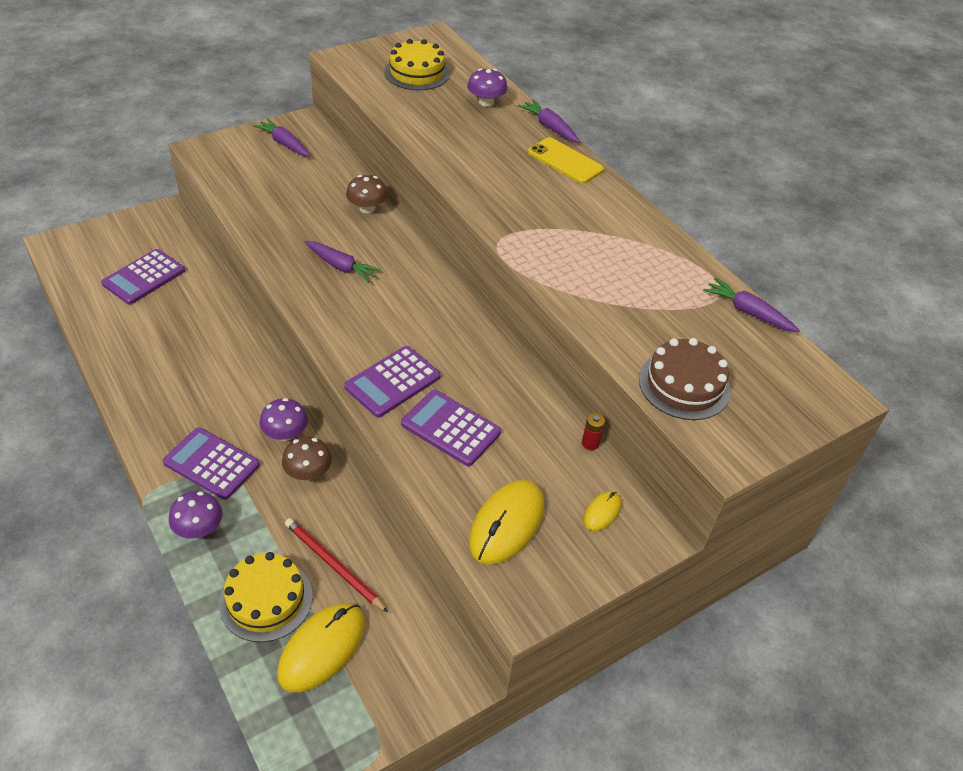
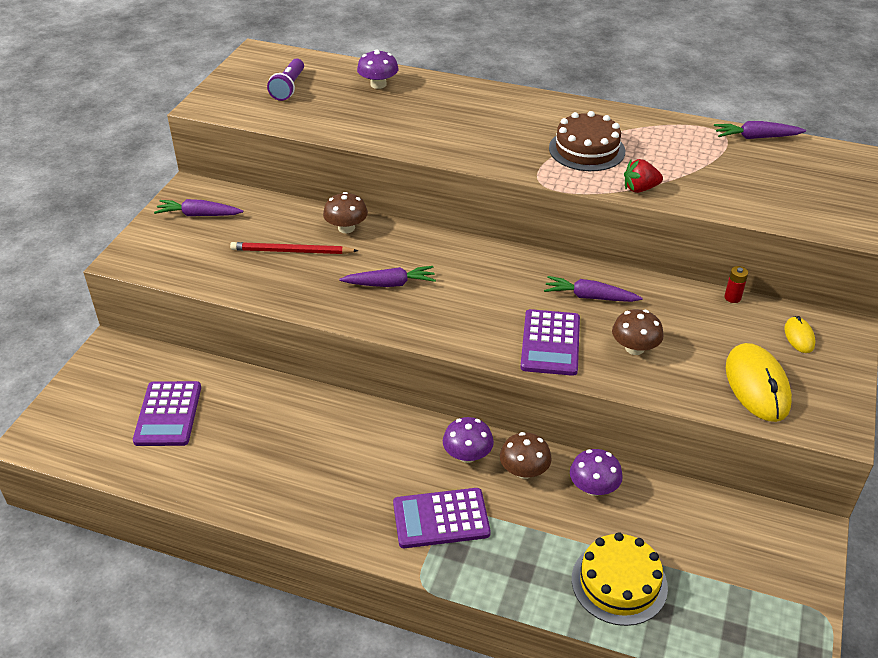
camera: 35 degrees left, 5 degrees down
(199, 528) = (498, 573): purple mushroom -> purple mushroom (593, 487)
(322, 648) = (702, 583): yellow mouse -> none
(333, 565) = (632, 521): red pencil -> red pencil (291, 251)
(417, 73) = (289, 88): yellow cake -> purple flashlight
(451, 428) = (634, 348): purple calculator -> brown mushroom
(549, 127) = (453, 80): purple carrot -> purple carrot (590, 297)
(565, 161) = (500, 99): yellow phone -> none
(571, 295) = (640, 189): none -> red strawberry
(684, 385) = (787, 205): brown cake -> brown cake (587, 150)

